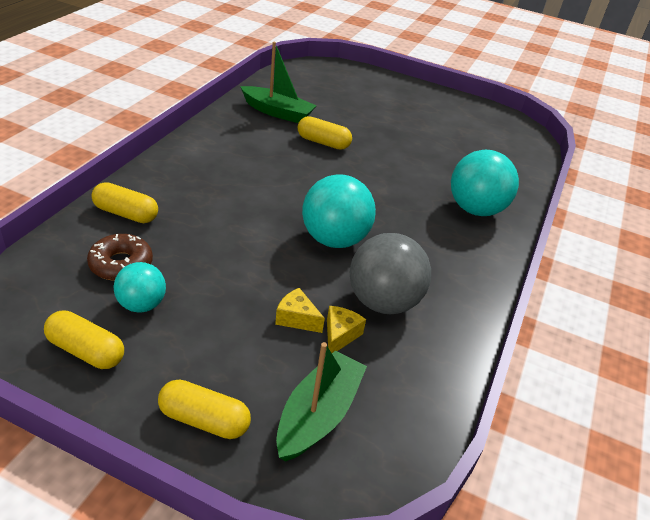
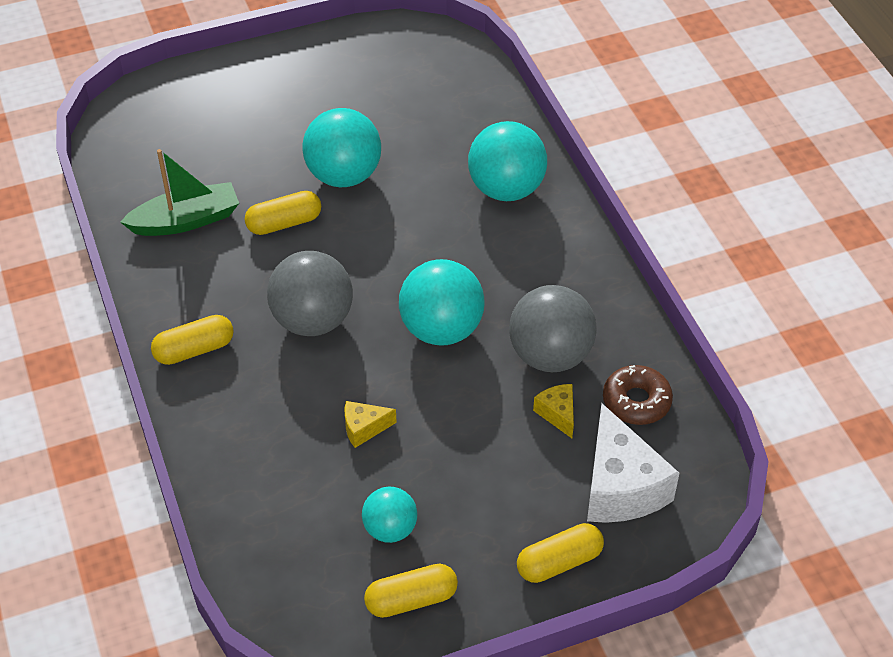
camera: 40 degrees left, 10 degrees up
(121, 264) = (319, 514): brown donut -> brown donut (636, 401)
(126, 214) = (243, 467): yellow capsule -> yellow capsule (194, 350)
(270, 185) = (312, 320): none -> grey ball
(296, 318) = (512, 430): yellow cheese -> yellow cheese (364, 428)
(318, 414) = (620, 487): green boat -> white cheese
(386, 146) = (343, 175): none -> turquoise ball

